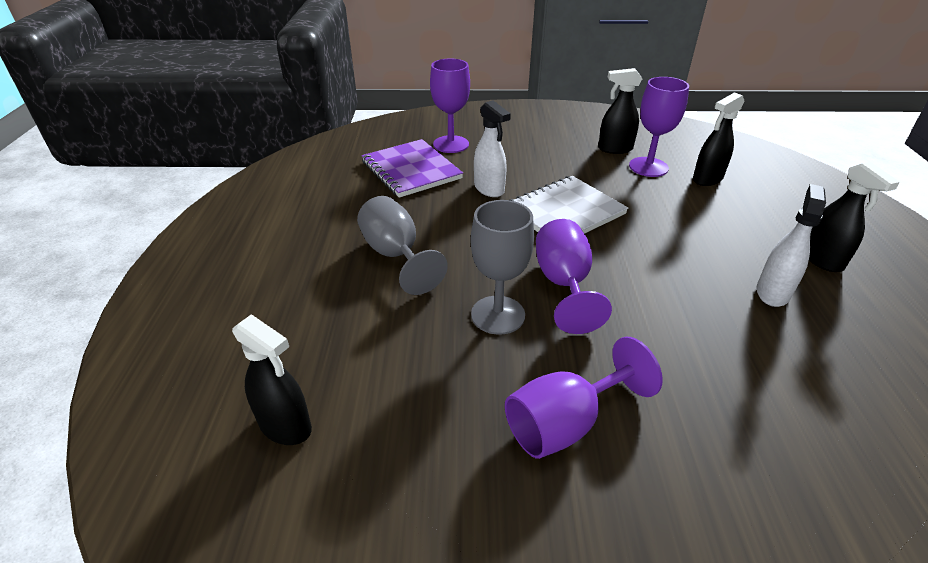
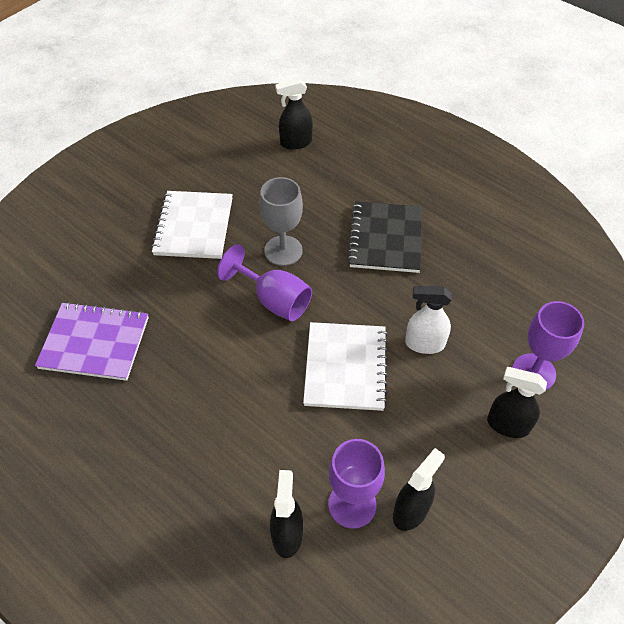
camera: 130 degrees right, 15 degrees up
(396, 255) = (386, 238): grey goblet -> black notebook
(411, 170) = (502, 312): purple notebook -> purple notebook (94, 343)
(565, 423) = (194, 226): purple goblet -> white notebook
(772, 292) = (147, 405): white spray bottle -> none
(822, 260) = (129, 480): black spray bottle -> black spray bottle (507, 425)

